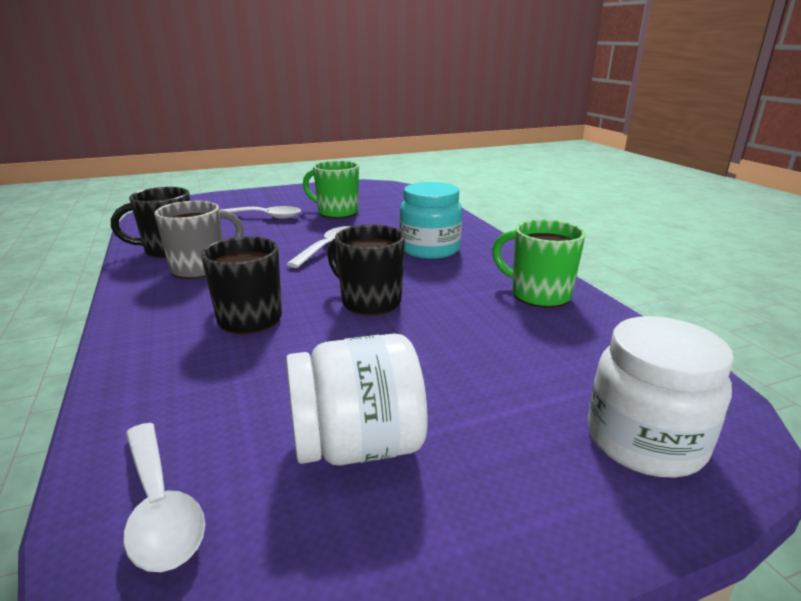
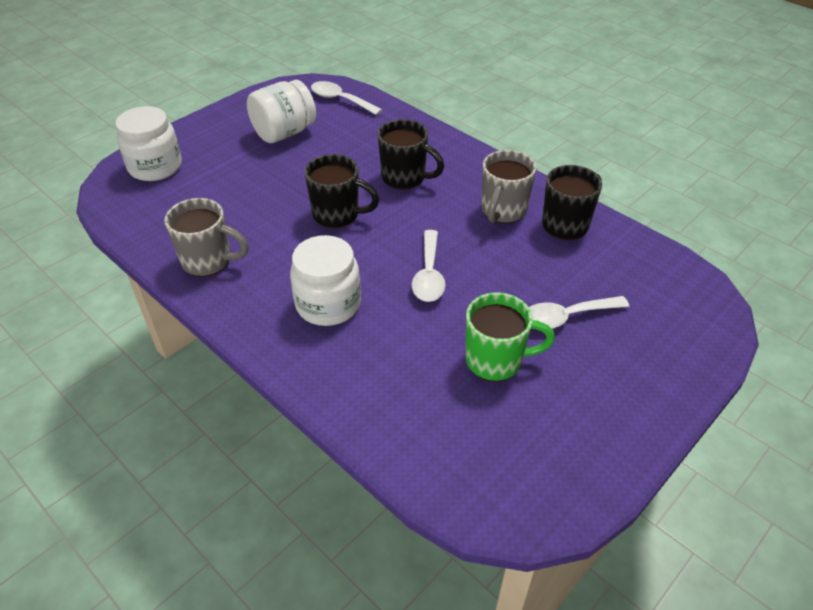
camera: 155 degrees right, 20 degrees up
(429, 249) = (328, 304): turquoise jar -> white jar
(538, 294) = (208, 261): green mug -> grey mug

